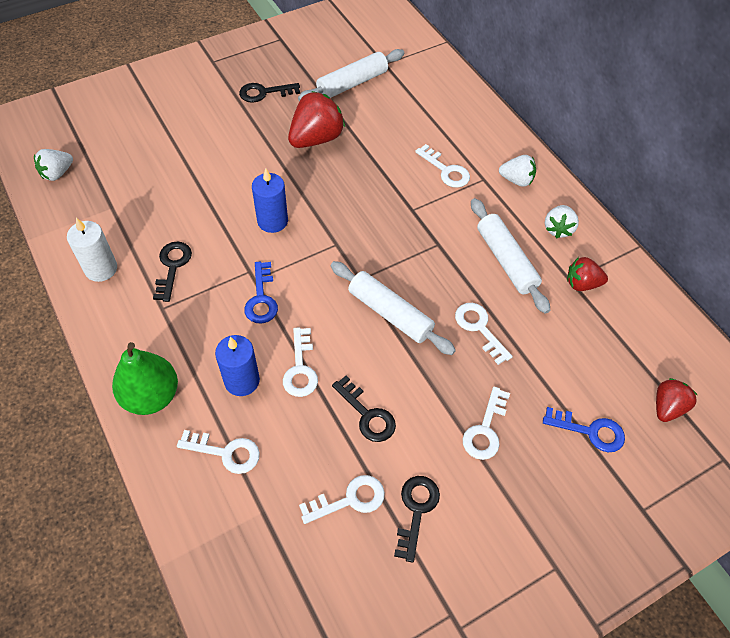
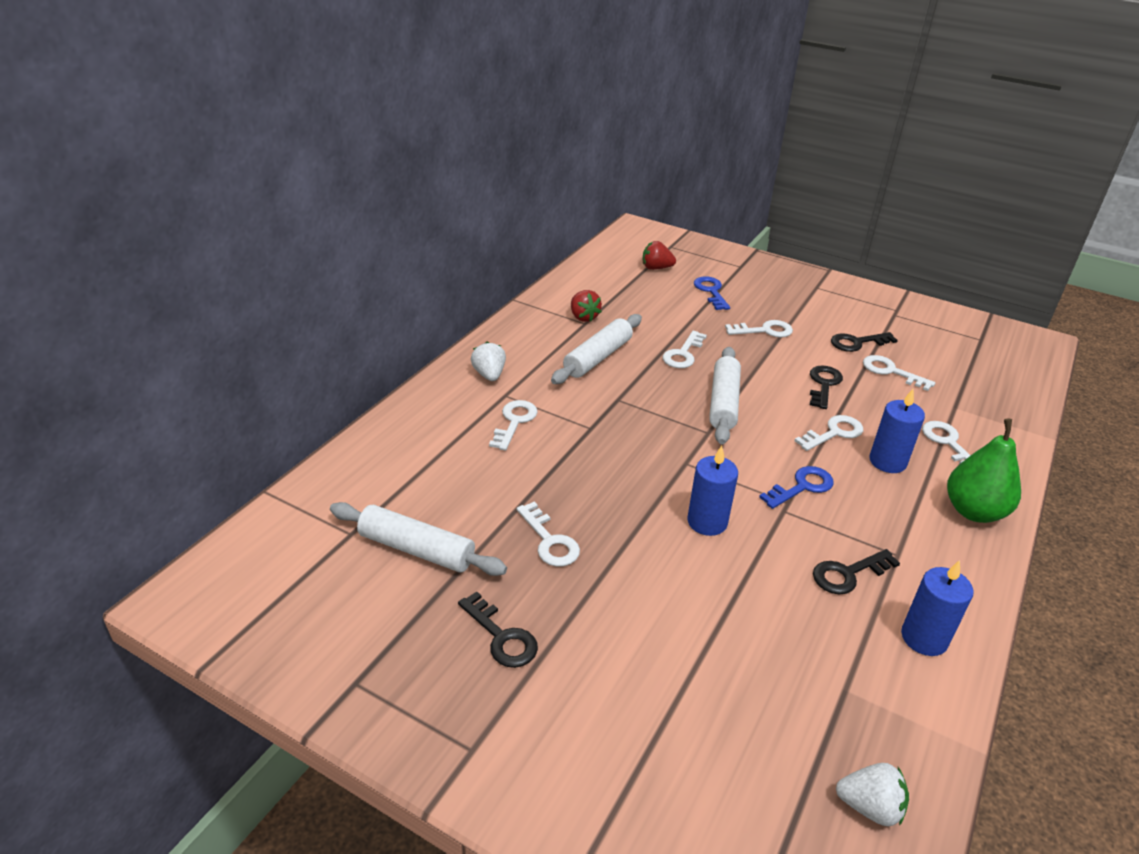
camera: 120 degrees left, 20 degrees down
(101, 269) = (924, 638): white candle -> blue candle
(316, 139) = (550, 541): red strawberry -> white key
(558, 229) = (532, 339): white strawberry -> none

